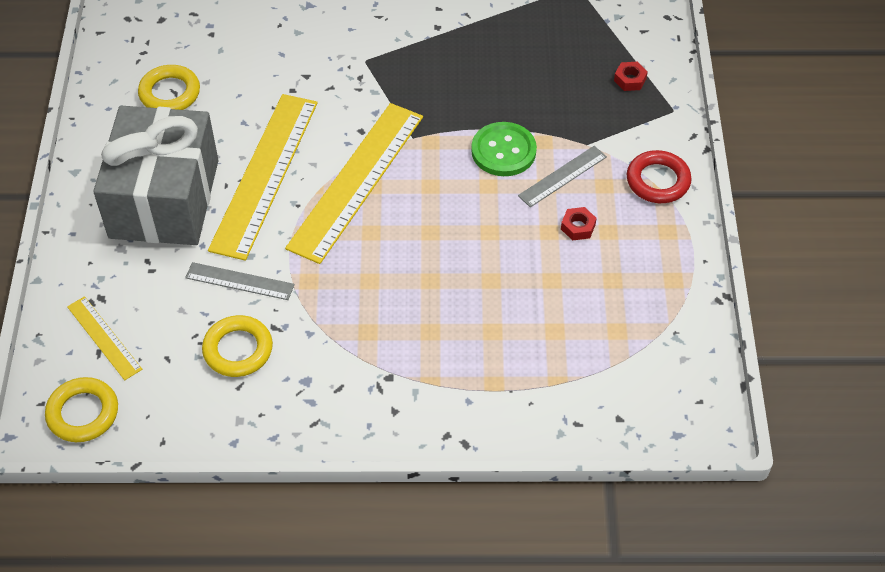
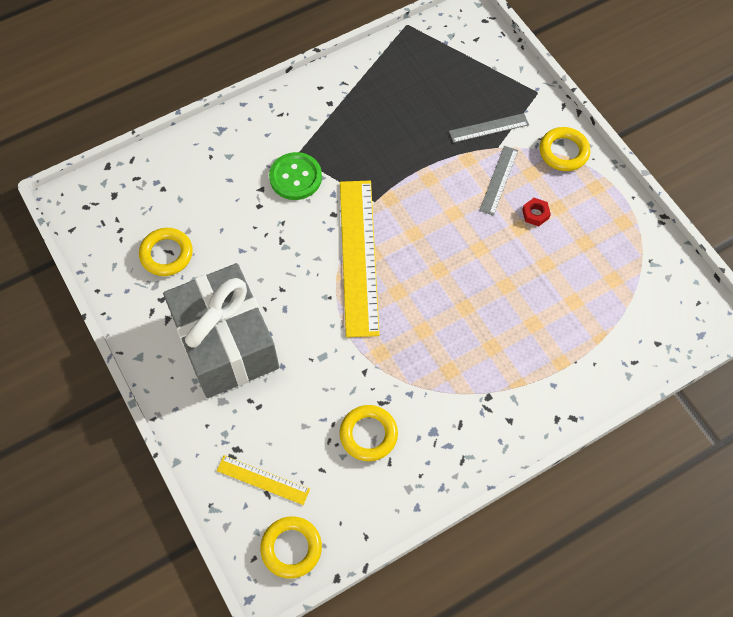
camera: 30 degrees left, 10 degrees up
(239, 281) = (331, 380): grey ruler -> grey ruler (488, 128)
(265, 174) = (288, 285): yellow ruler -> none
(503, 151) = (445, 180): green button -> green button (295, 177)
(630, 80) = (493, 82): red nut -> none
(658, 181) = (563, 152): red ring -> yellow ring

